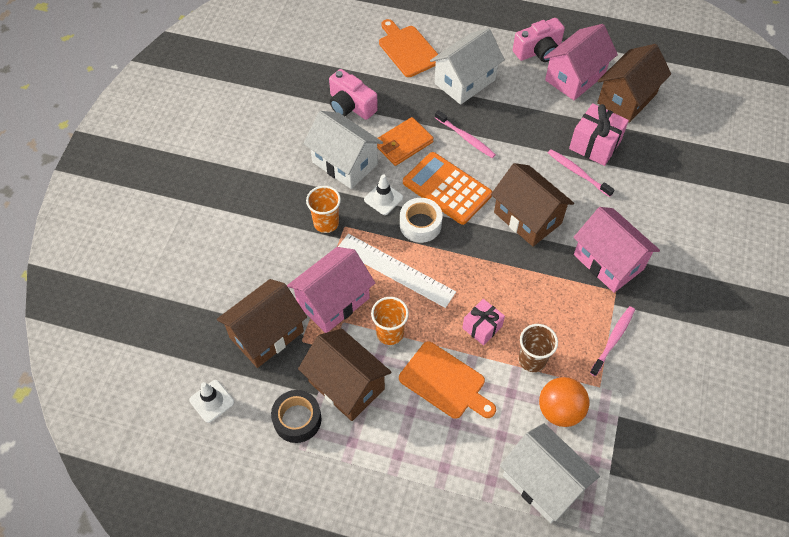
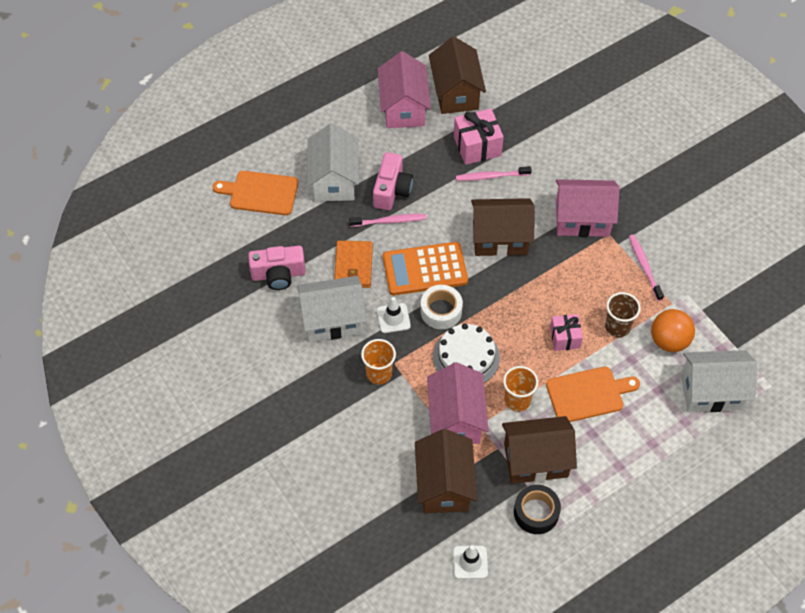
camera: 50 degrees left, 0 degrees up
(395, 270) = (466, 357): white ruler -> white cake
(538, 51) = (354, 109): pink camera -> pink camera (392, 190)

